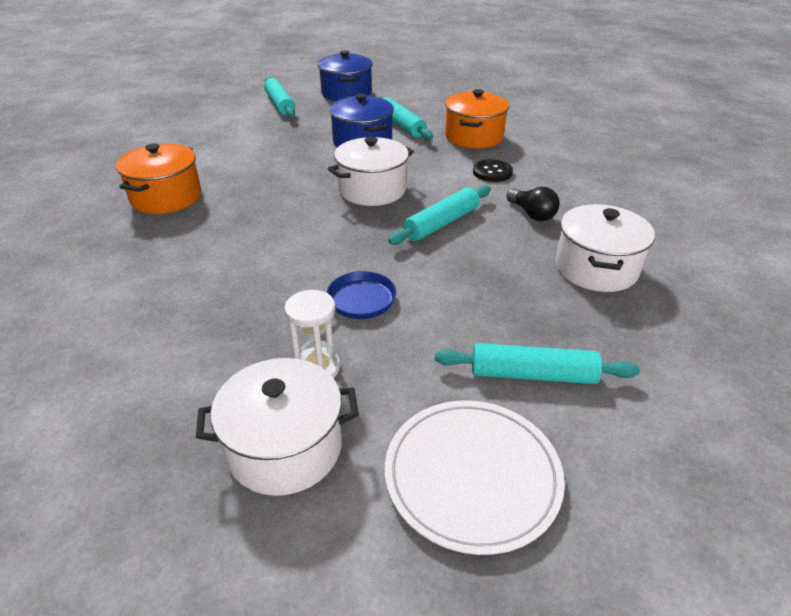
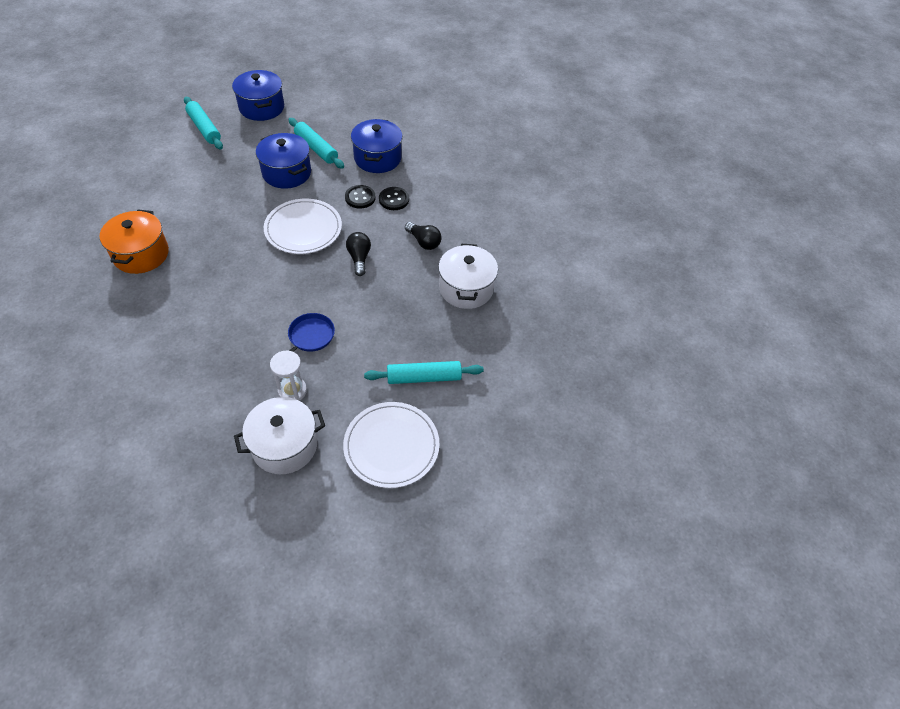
camera: 15 degrees left, 15 degrees up
(372, 190) = (303, 229): white pot -> white plate
(441, 223) = (359, 258): turquoise rolling pin -> black light bulb
(449, 168) = (360, 198): none -> black button
(474, 137) = (377, 158): orange pot -> blue pot

